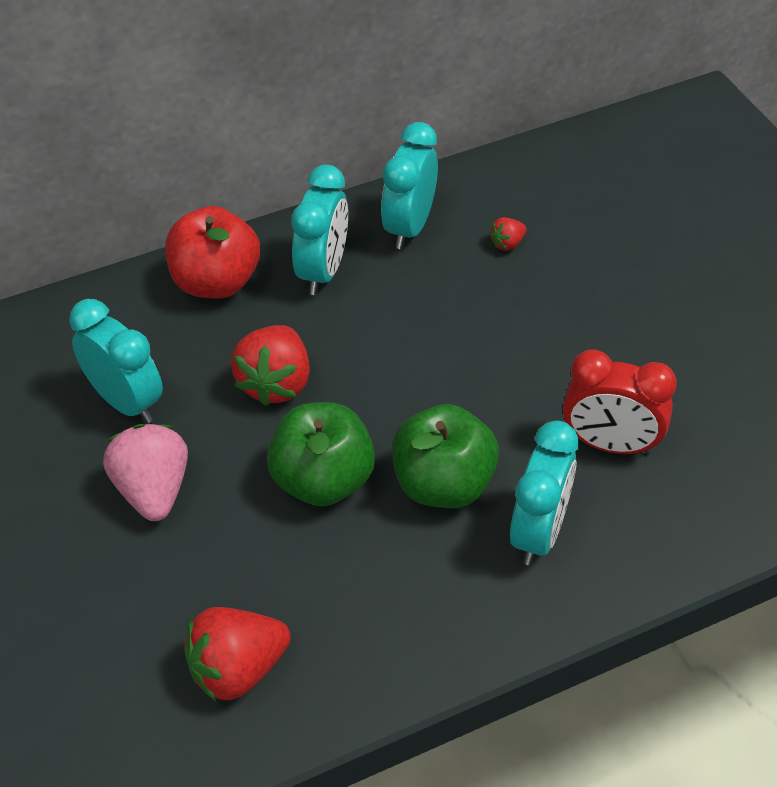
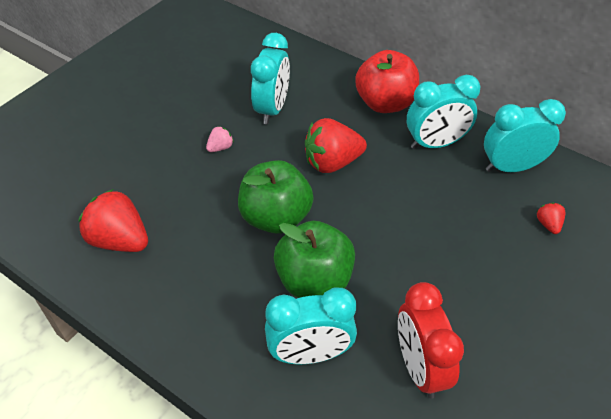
camera: 60 degrees right, 0 degrees up
(153, 490) = (220, 147): pink strawberry -> pink strawberry, size x0.47
(507, 244) = (548, 224): red strawberry -> red strawberry turned 60 degrees clockwise

